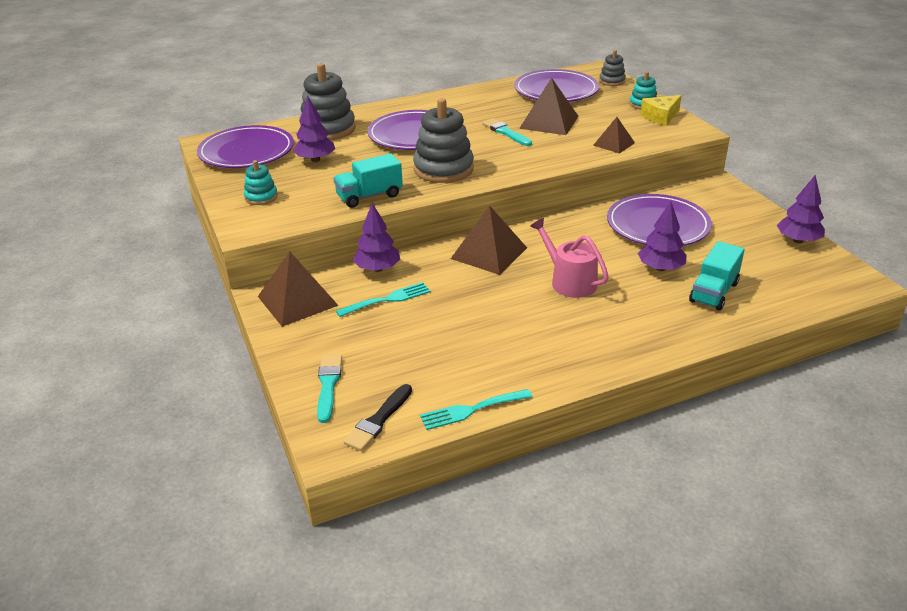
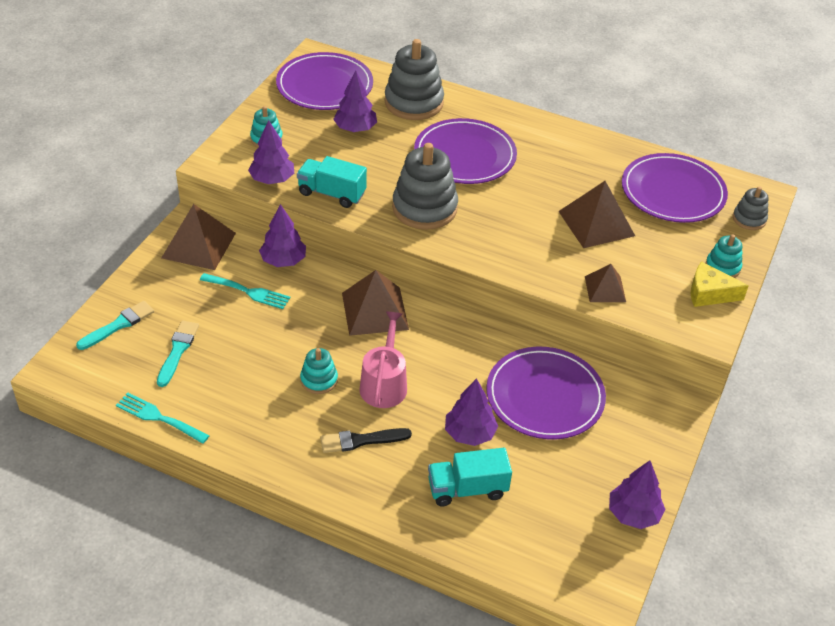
camera: 45 degrees right, 10 degrees up
(311, 213) = (272, 179): none -> purple tree
(378, 420) = (104, 374): black brush -> black brush (361, 440)
(505, 132) = (539, 207): turquoise brush -> turquoise brush (177, 351)
(529, 308) = (319, 380): none -> turquoise stacking toy

